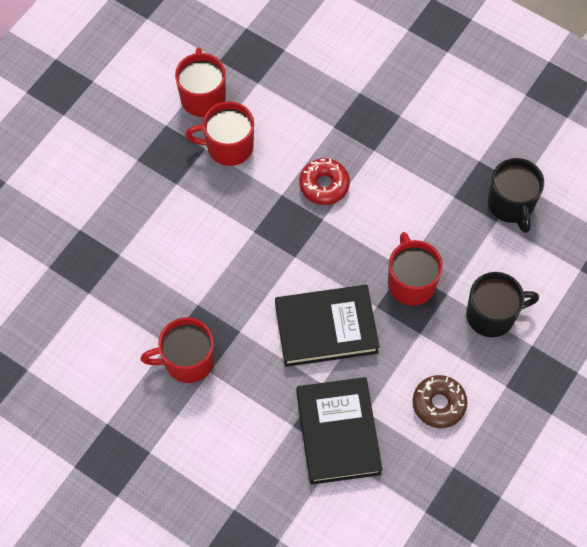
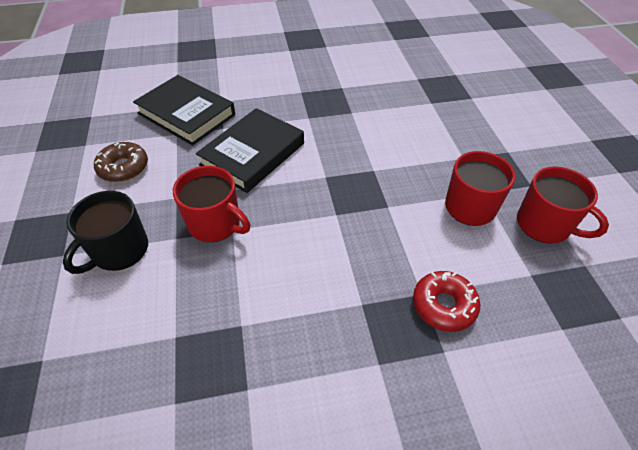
camera: 135 degrees right, 15 degrees down
(187, 361) = (320, 88): red mug -> none
(324, 185) = (366, 238): red donut -> red donut (444, 305)
(511, 205) = (170, 368): black mug -> none

